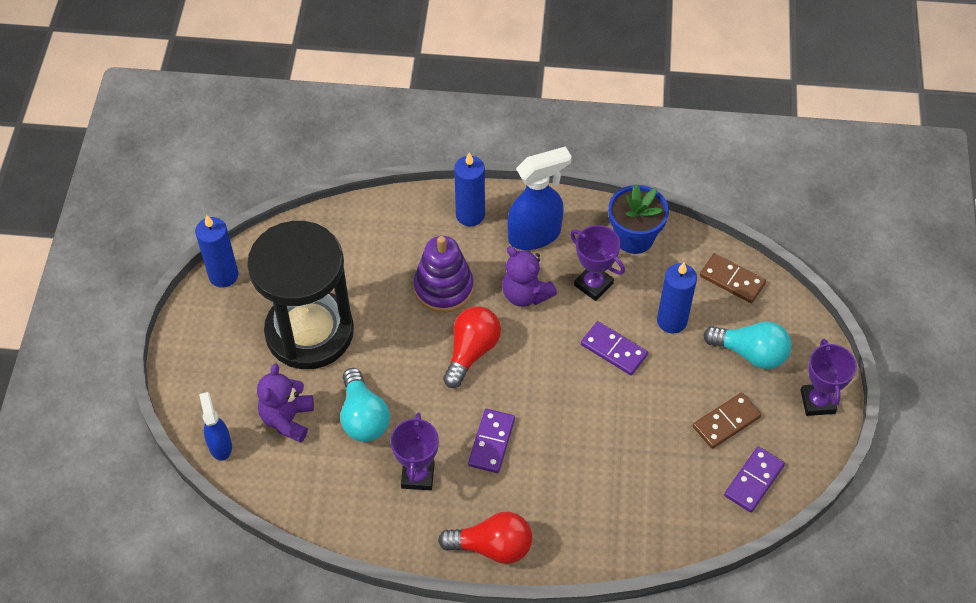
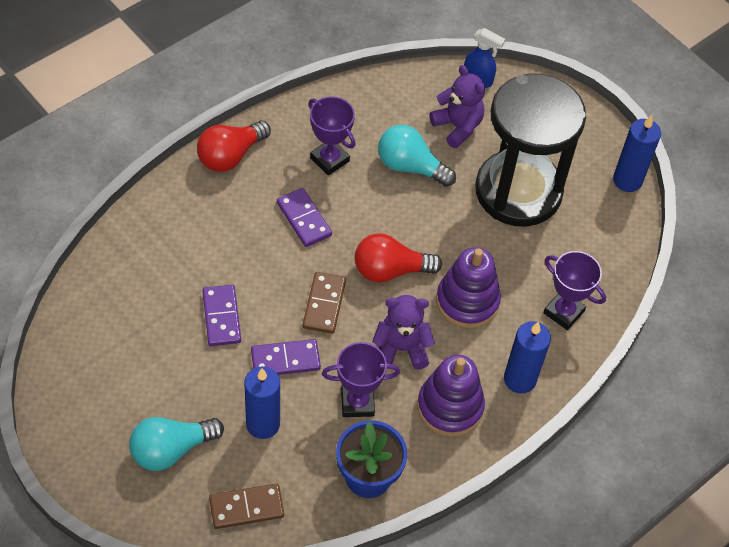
camera: 130 degrees right, 0 degrees up
(471, 351) = (390, 270): red light bulb -> red light bulb turned 105 degrees clockwise
(535, 235) = (450, 407): blue spray bottle -> purple stacking toy
(726, 422) = (142, 373): brown domino -> brown domino (324, 304)
(754, 481) = (81, 343): purple domino -> purple domino (221, 317)
(817, 402) = (79, 451): purple trophy -> purple trophy (563, 312)

